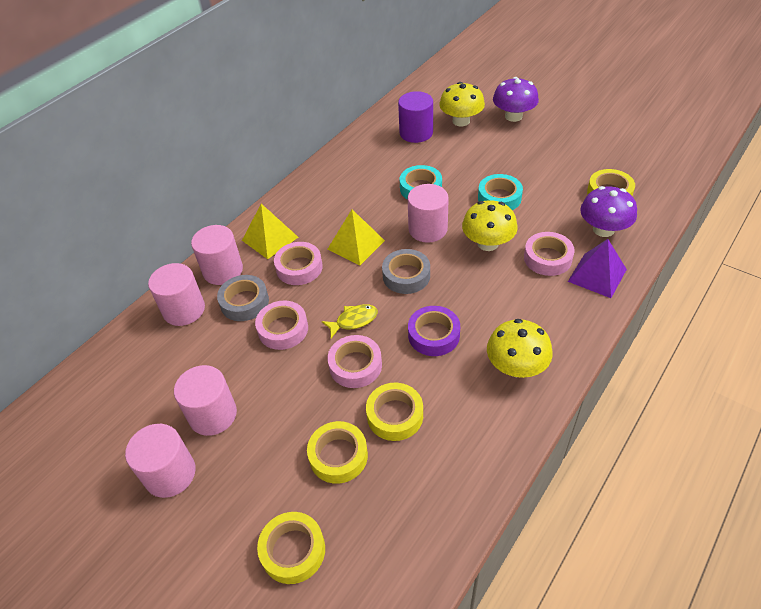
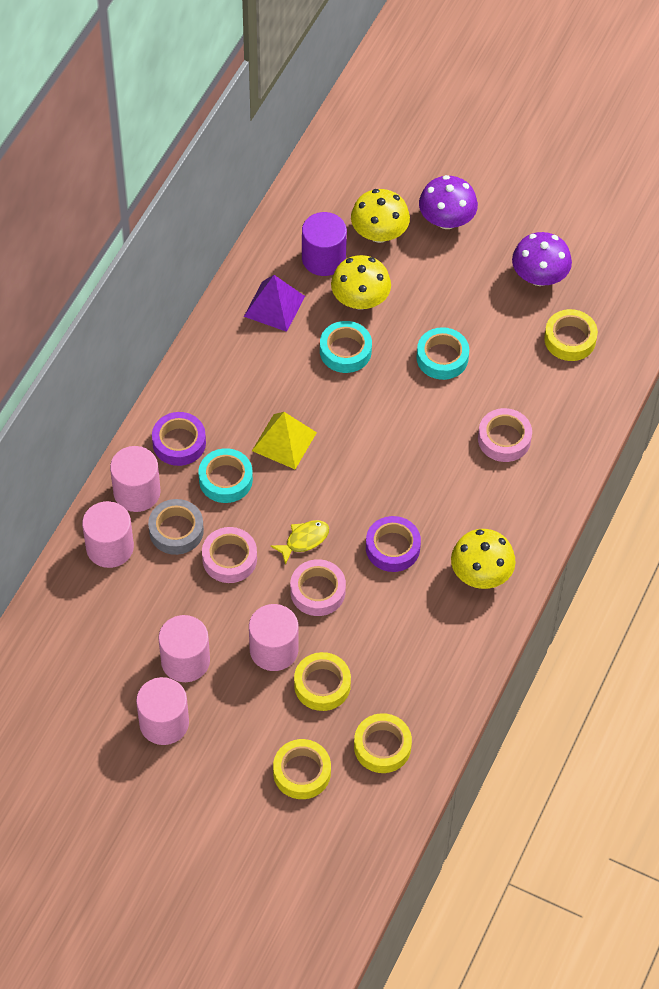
camera: 15 degrees left, 10 degrees up
(270, 238) = (179, 443): yellow pyramid -> purple tape
(299, 268) = (225, 479): pink tape -> turquoise tape
(395, 415) = (368, 639): yellow tape -> yellow tape (382, 746)
(406, 276) = (350, 478): grey tape -> none
(428, 229) = (364, 411): pink cylinder -> pink cylinder (274, 649)
(488, 243) = (436, 425): yellow mushroom -> yellow mushroom (360, 299)
(597, 275) = (558, 456): purple pyramid -> purple pyramid (274, 306)
(603, 229) = (564, 393): purple mushroom -> purple mushroom (539, 276)

